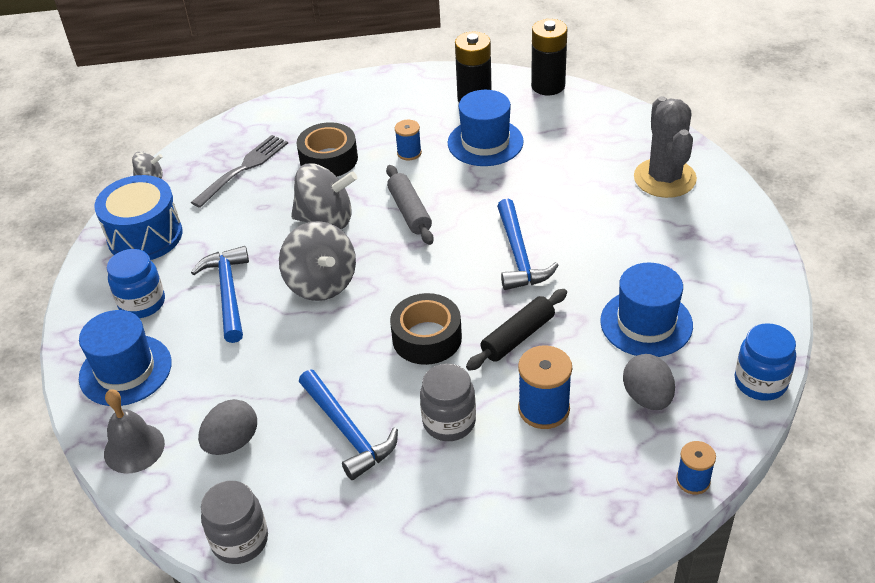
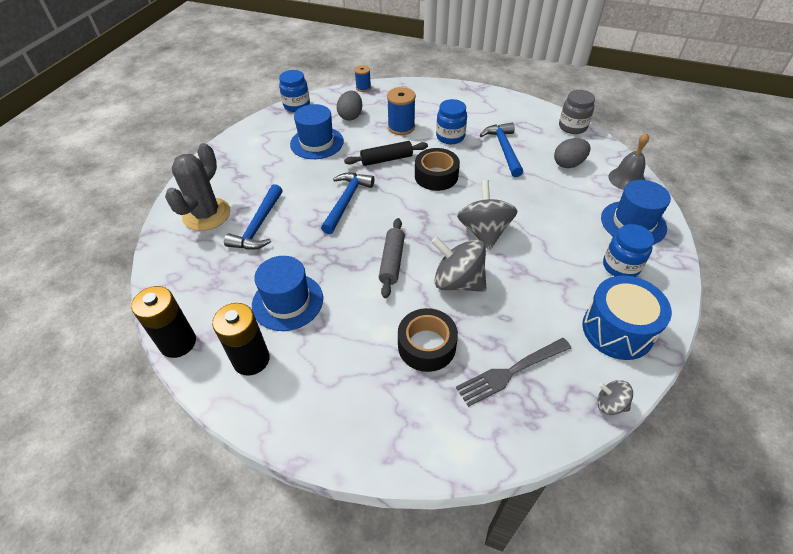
camera: 155 degrees left, 5 degrees up
(228, 293) = (553, 250): blue hammer -> blue hammer (259, 225)
(409, 153) = (354, 320): blue spool -> none
(449, 422) = (450, 137): grey jar -> blue jar

